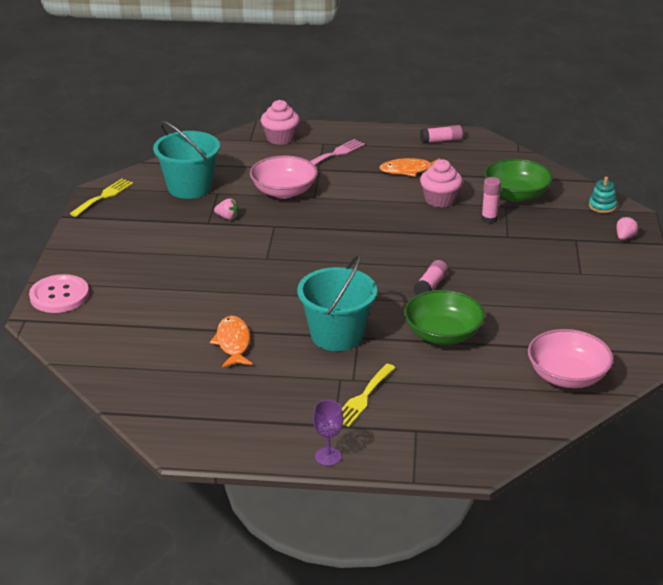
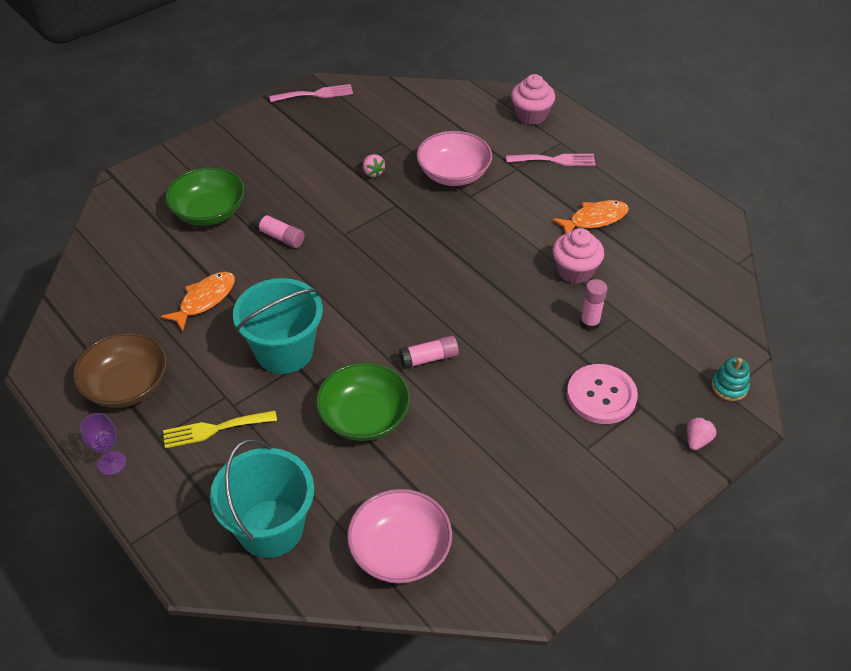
camera: 45 degrees right, 15 degrees up
(59, 295) = (161, 169): pink button -> pink button (601, 395)
(104, 196) = (315, 94): yellow fork -> pink fork
(189, 187) = (387, 124): turquoise bucket -> turquoise bucket (270, 528)
(263, 416) = (127, 386): none -> brown bowl
(409, 170) = (594, 219): orange fish -> orange fish turned 120 degrees clockwise
(441, 141) = (675, 204): pink glue stick -> pink glue stick (280, 237)
(516, 194) = (658, 313): green bowl -> green bowl (209, 212)
(624, 237) = (697, 440): pink strawberry -> pink strawberry turned 45 degrees counterclockwise

